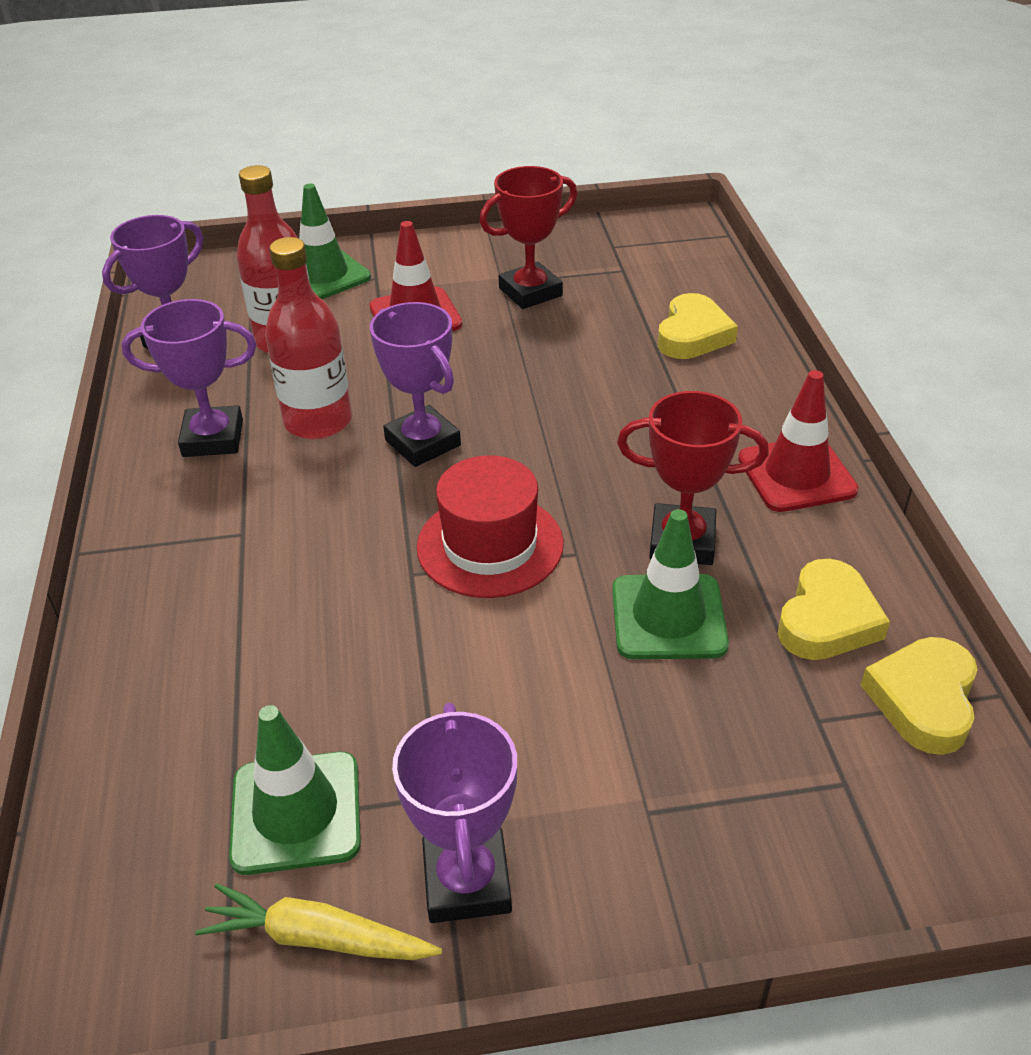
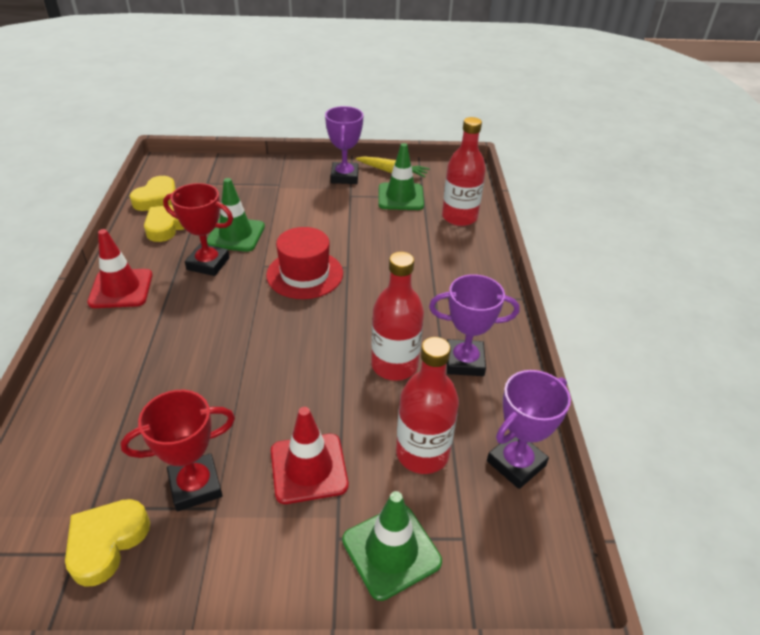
camera: 175 degrees left, 0 degrees up
(146, 755) = (459, 217): none -> red bottle
(423, 443) = (327, 339): purple trophy -> none
(693, 335) = (94, 407): yellow heart -> yellow heart (107, 542)

